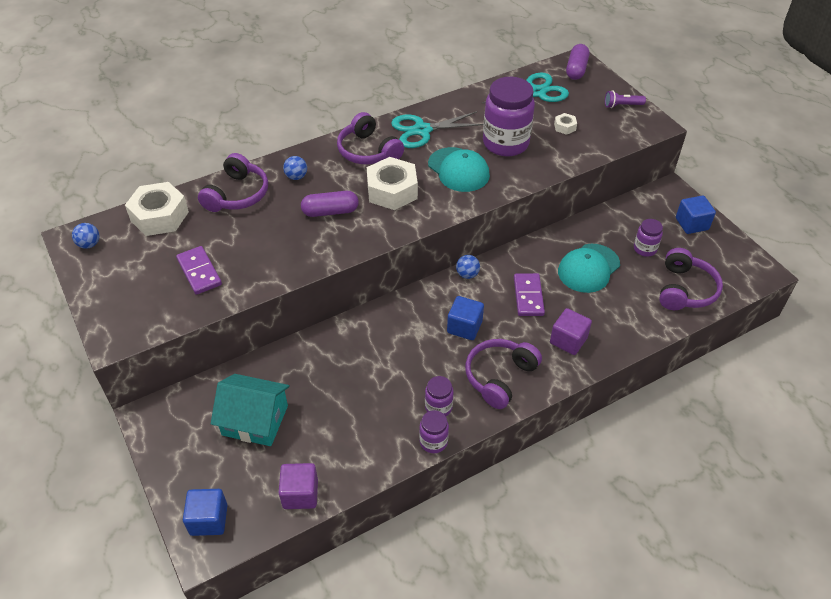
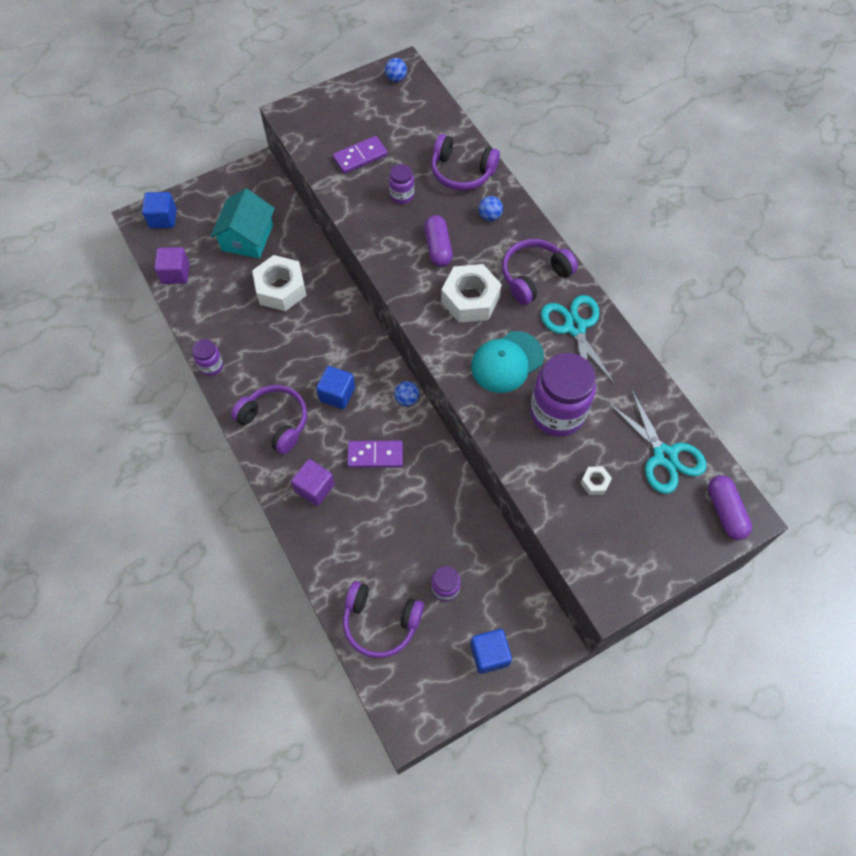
camera: 90 degrees right, 15 degrees up
(159, 216) = (431, 119): white nut -> white nut (281, 288)
(438, 407) = (246, 370): purple jar -> purple jar (402, 195)
(576, 69) = (725, 511): purple capsule -> purple capsule turned 60 degrees clockwise
(588, 268) = (415, 521): turquoise cap -> none
(622, 105) = (648, 560): purple flashlight -> none

